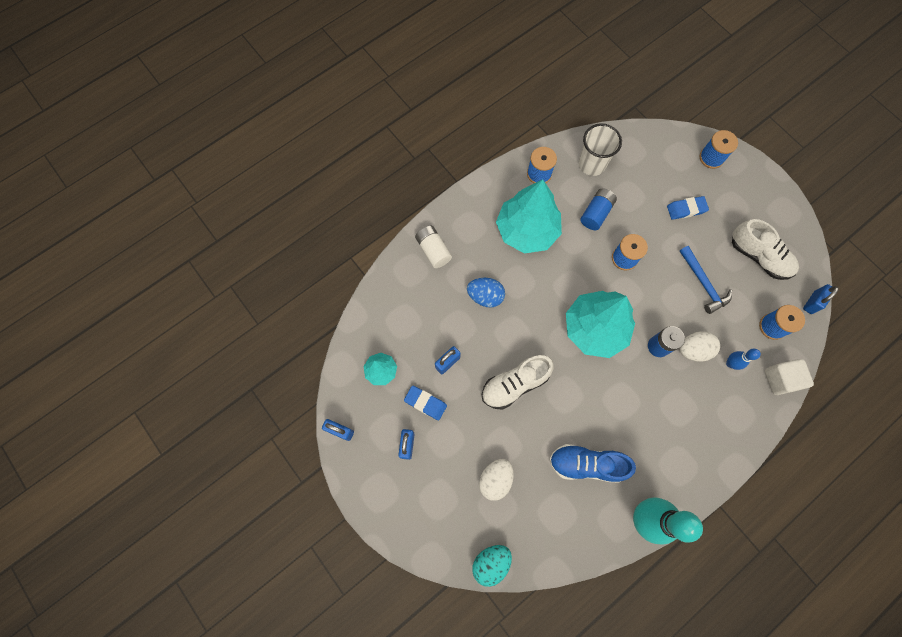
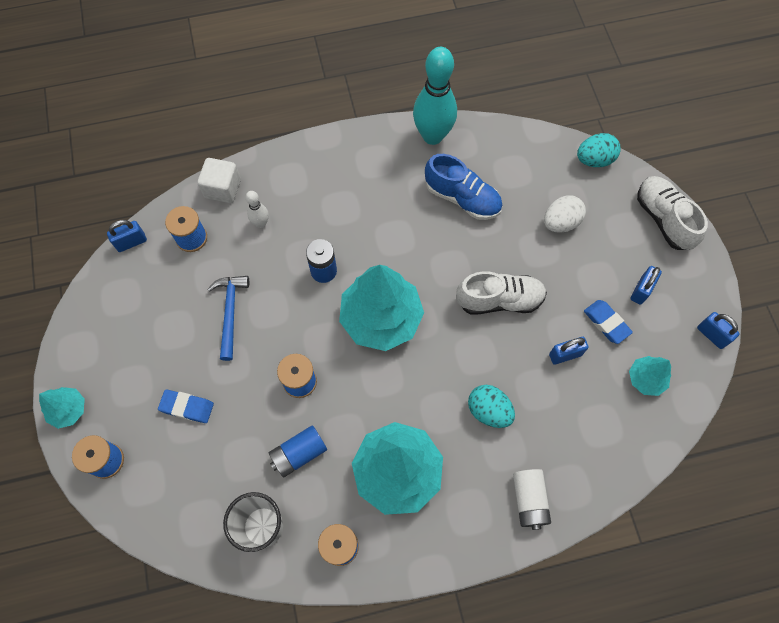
camera: 155 degrees left, 5 degrees down
(485, 296) = (489, 411): blue egg -> turquoise egg
(693, 350) = (289, 252): white egg -> none
(730, 363) = (261, 223): blue bowling pin -> white bowling pin
(758, 175) = (68, 410): none -> turquoise tree
(759, 256) = (147, 314): white shoe -> white shoe (663, 219)

